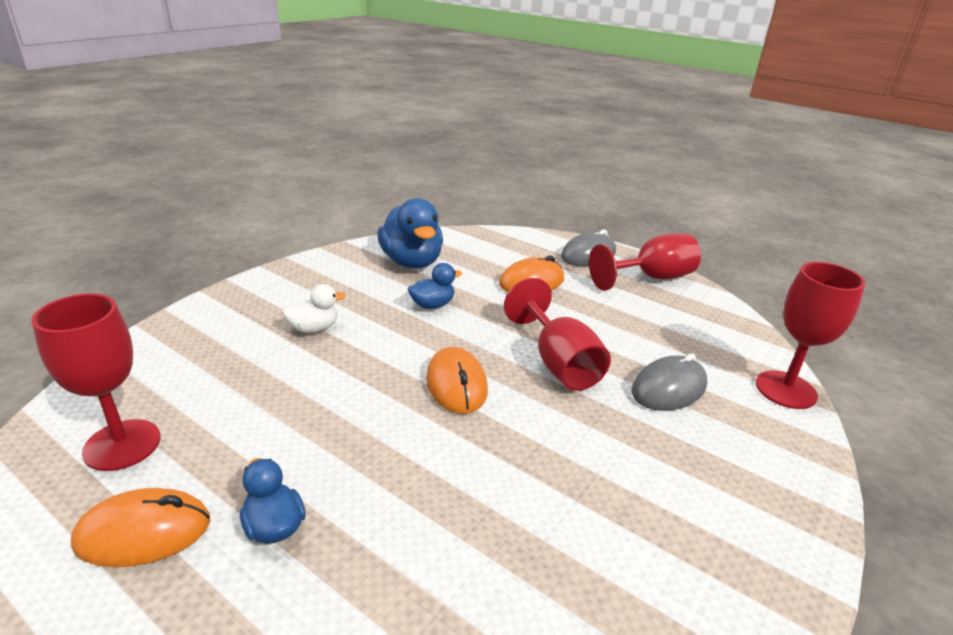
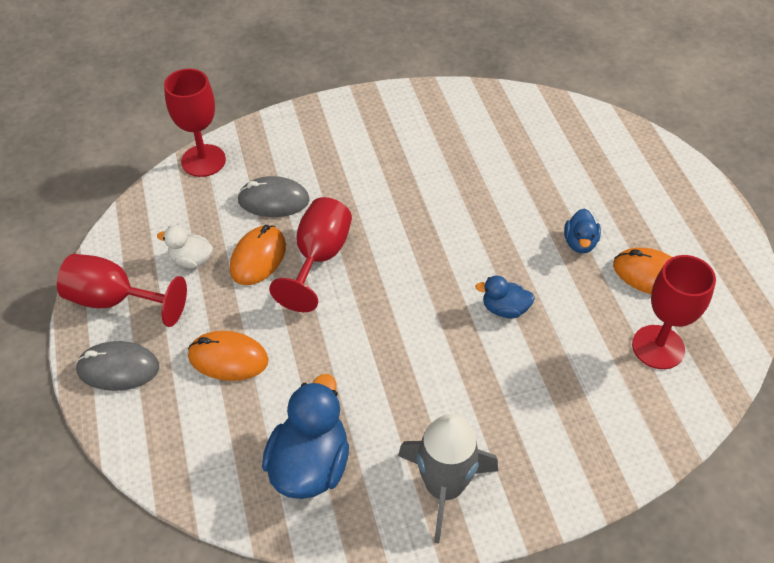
camera: 140 degrees left, 20 degrees up
(307, 282) = (444, 487): none -> grey rocket
(314, 328) = (477, 402): white duck -> white duck (191, 260)
(432, 305) = (351, 377): blue duck -> blue duck (504, 309)
(456, 384) = (409, 279): orange mouse -> orange mouse (258, 258)

